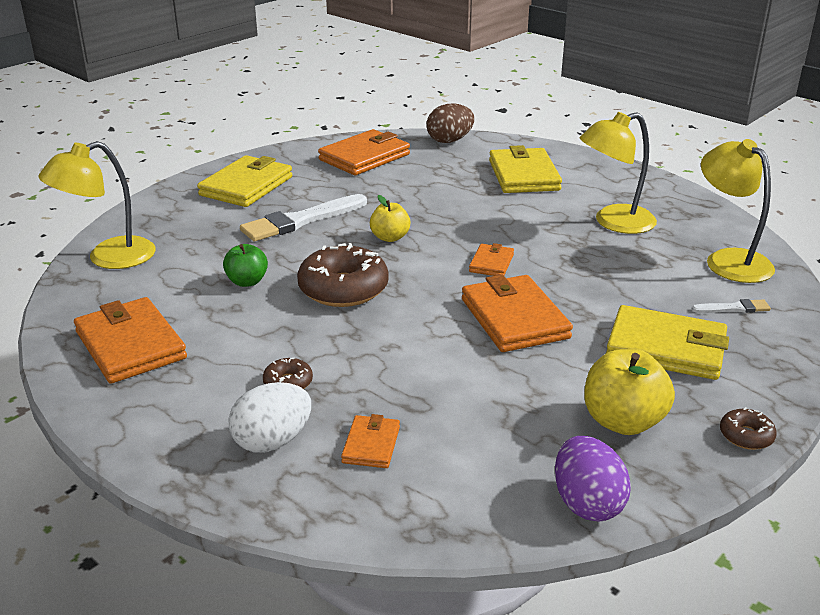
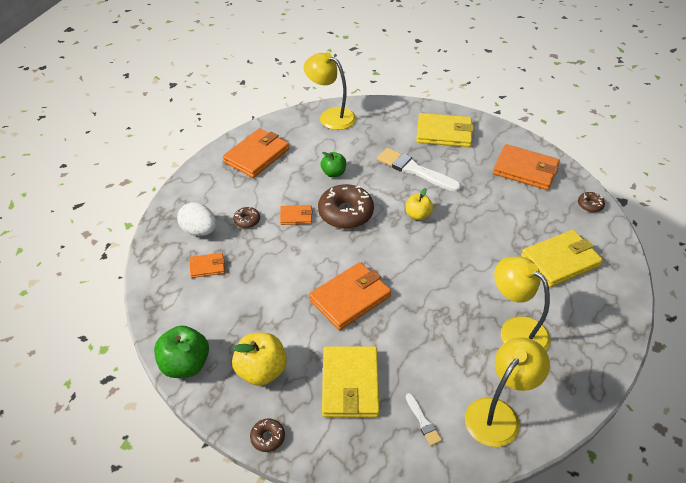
camera: 70 degrees right, 15 degrees up
(449, 141) = (590, 205): brown egg -> brown donut
(491, 263) = (413, 272): orange wallet -> orange wallet (296, 216)
(587, 503) = (185, 364): purple egg -> green apple

